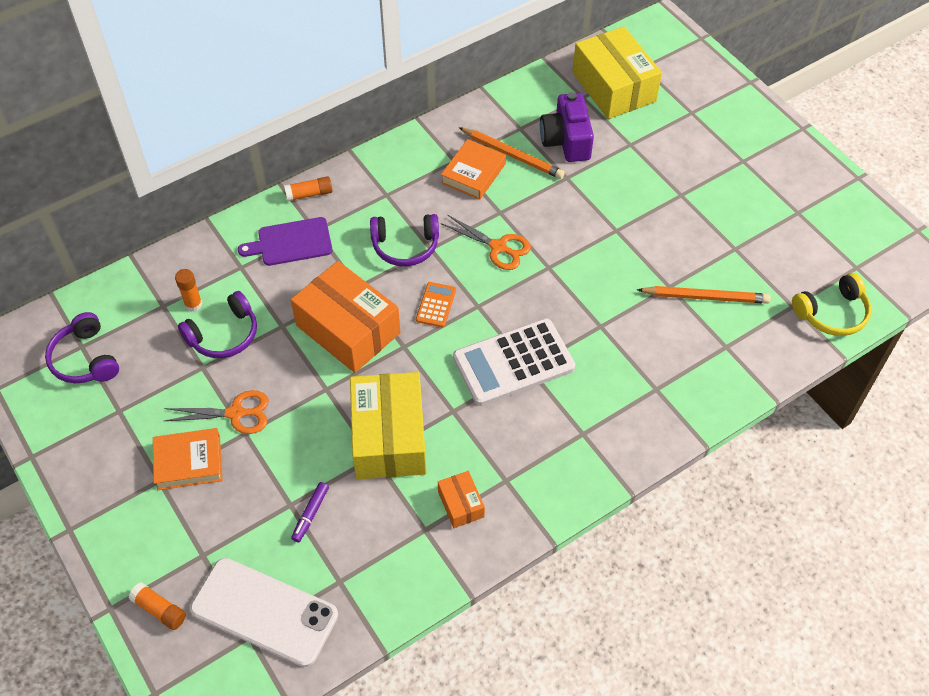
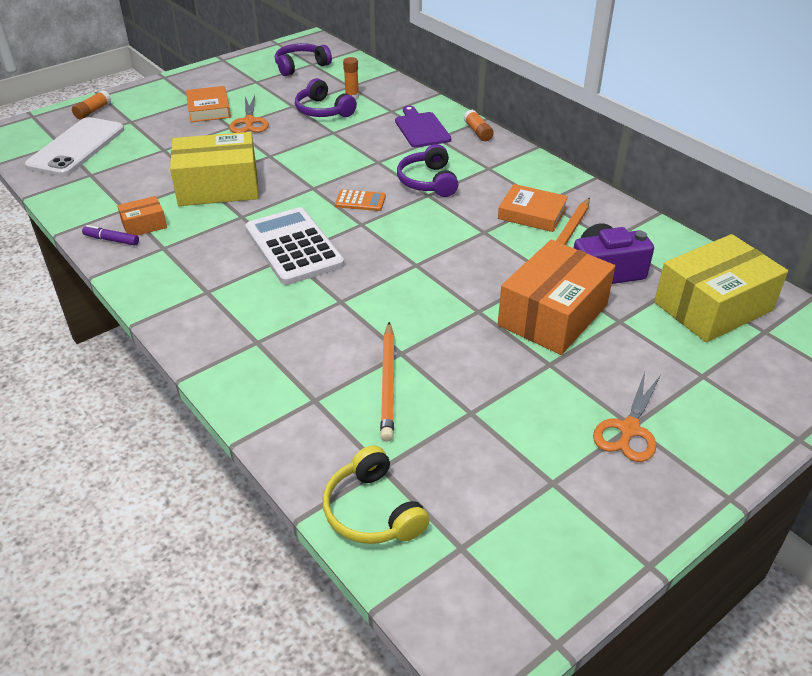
camera: 85 degrees right, 15 degrees down
(310, 514) = (153, 158): purple marker -> purple marker (111, 240)
(348, 329) = (330, 160): orange box -> orange box (552, 315)
(498, 247) = (436, 232): orange scissors -> orange scissors (629, 429)

